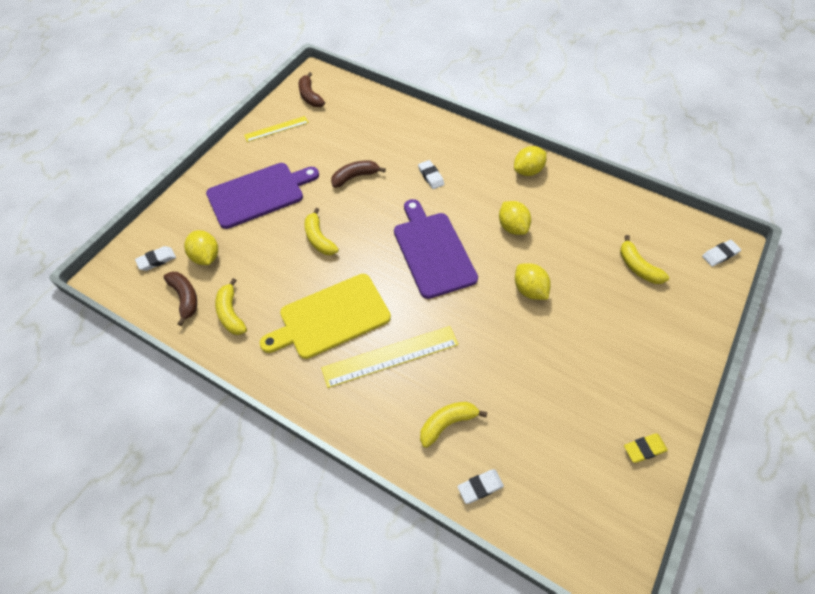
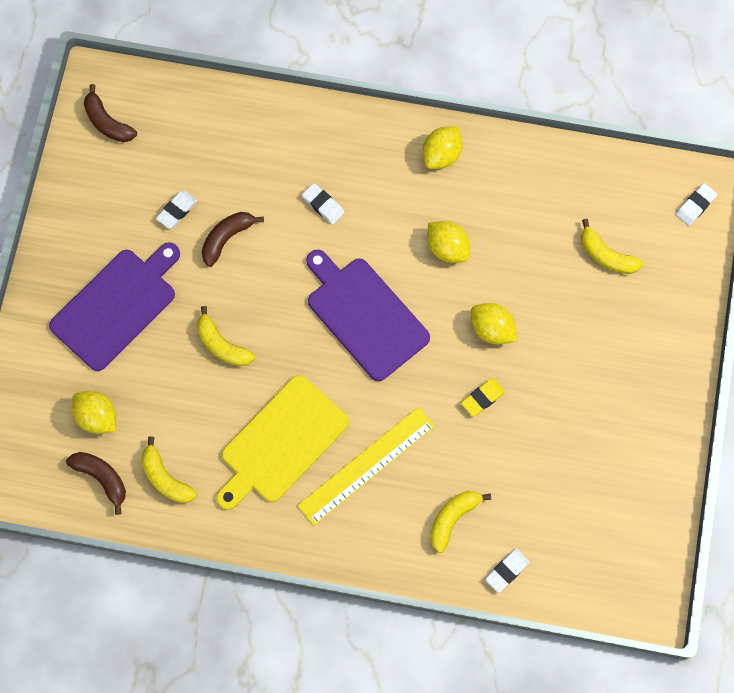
camera: 20 degrees left, 15 degrees up
(156, 260) = (40, 442): white eraser -> white eraser (177, 211)
(276, 129) = (88, 195): yellow ruler -> none
(644, 449) = (655, 474): yellow eraser -> yellow eraser (482, 398)

